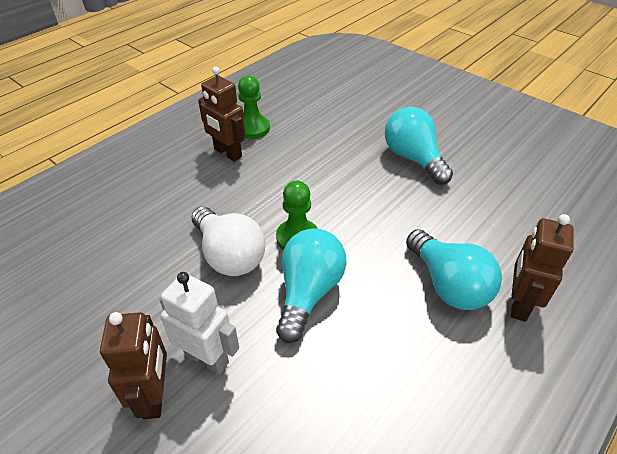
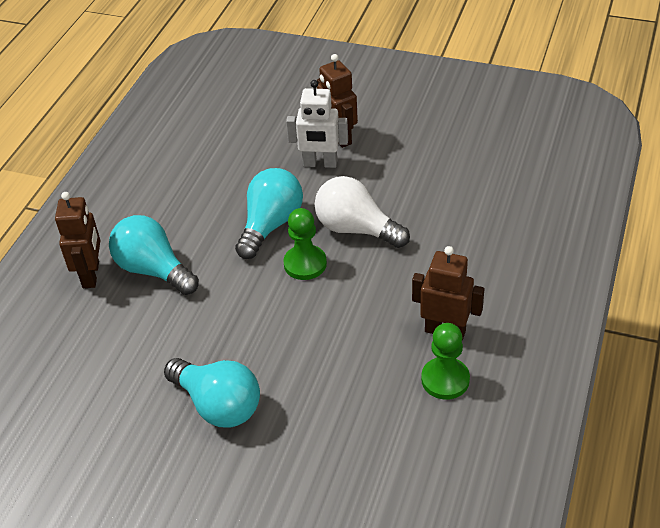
camera: 160 degrees right, 0 degrees up
(308, 292) = (270, 225): turquoise light bulb -> turquoise light bulb turned 150 degrees counterclockwise

